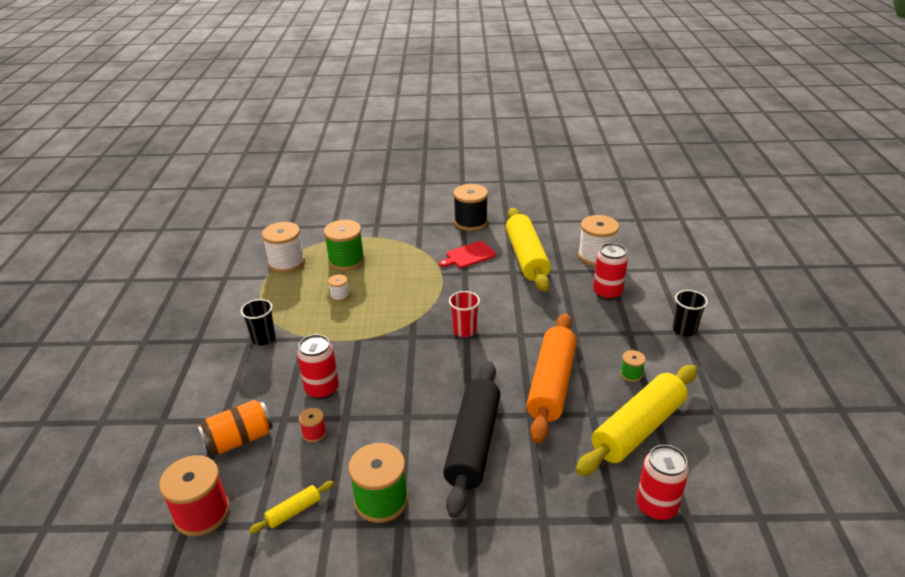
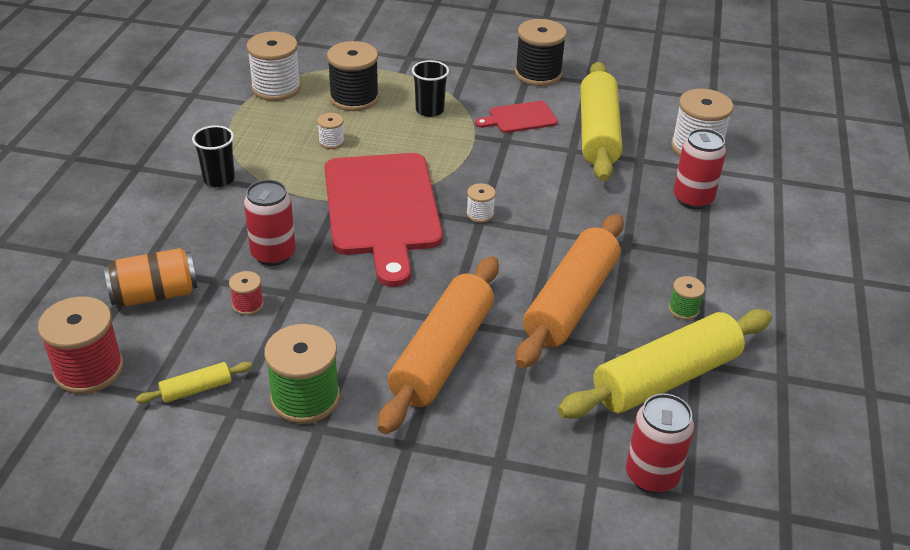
camera: 10 degrees right, 5 degrees up
(346, 260) = (354, 98): green spool -> black spool
(392, 339) = (382, 209): none -> red cutting board
(464, 330) = (480, 214): red cup -> white spool
(473, 444) = (442, 355): black rolling pin -> orange rolling pin
(684, 330) = (781, 266): black cup -> black cup (429, 110)

